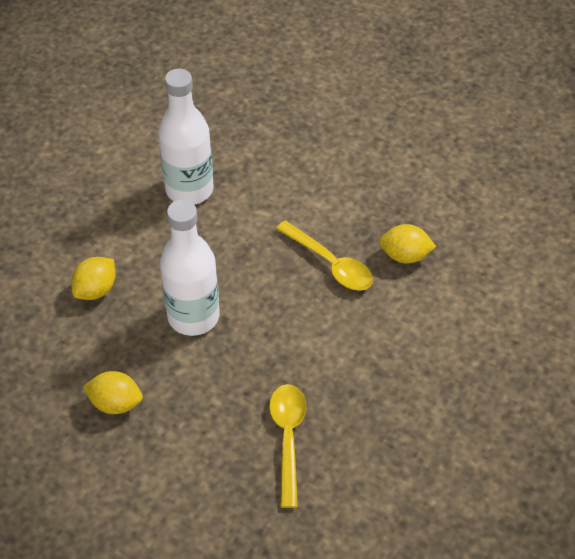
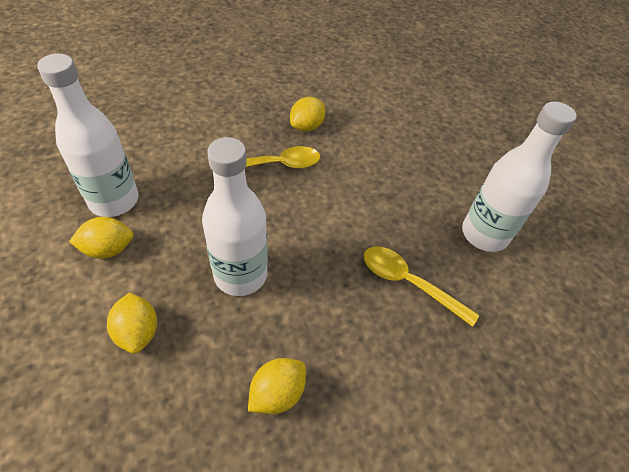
camera: 60 degrees left, 0 degrees up
(145, 221) = (108, 249): none -> yellow lemon
(403, 474) = (484, 234): none -> white bottle

